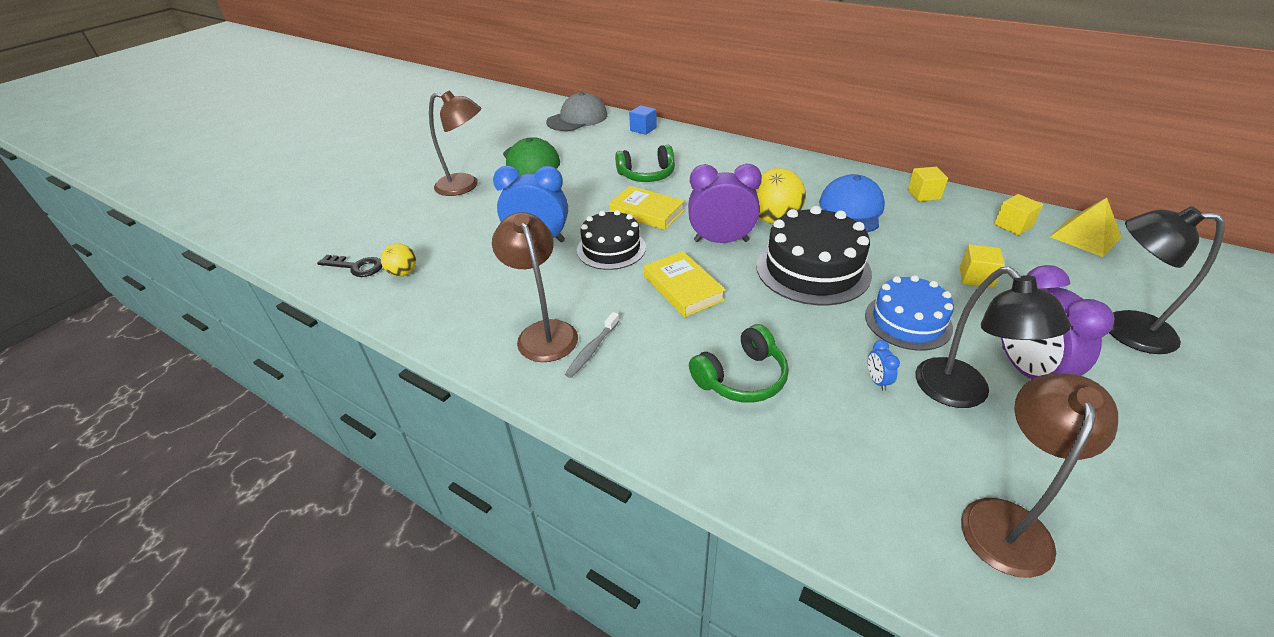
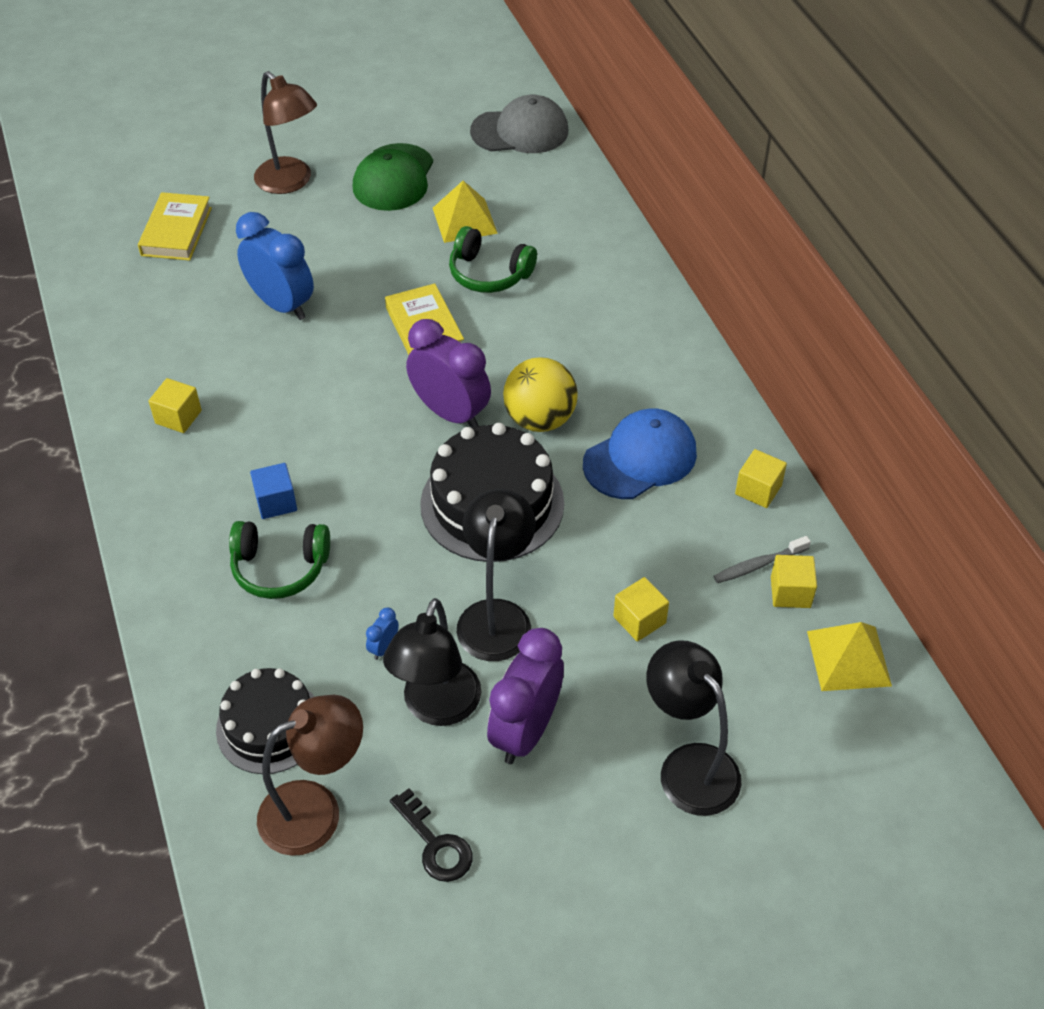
camera: 35 degrees right, 10 degrees up
(356, 267) = (101, 242): black key -> black key (435, 844)
(403, 273) = (132, 274): yellow ball -> none
(544, 332) = (178, 417): brown lamp -> yellow cube
(592, 350) = (196, 460): grey toothbrush -> grey toothbrush (758, 565)
(599, 160) = (464, 220): none -> yellow pyramid
(611, 249) = (336, 357): black cake -> black cake (270, 726)
(643, 129) = (574, 193): blue cube -> blue cube (276, 502)
(683, 288) = (345, 446): yellow book -> yellow book (176, 231)
(908, 321) = (496, 616): blue cake -> black lamp

